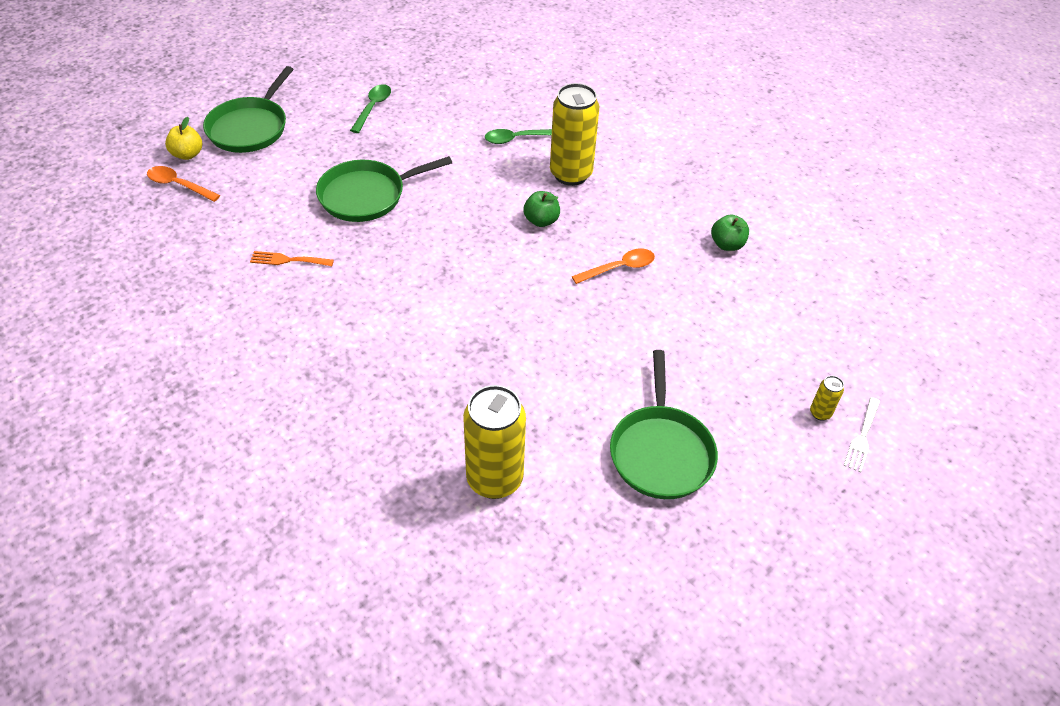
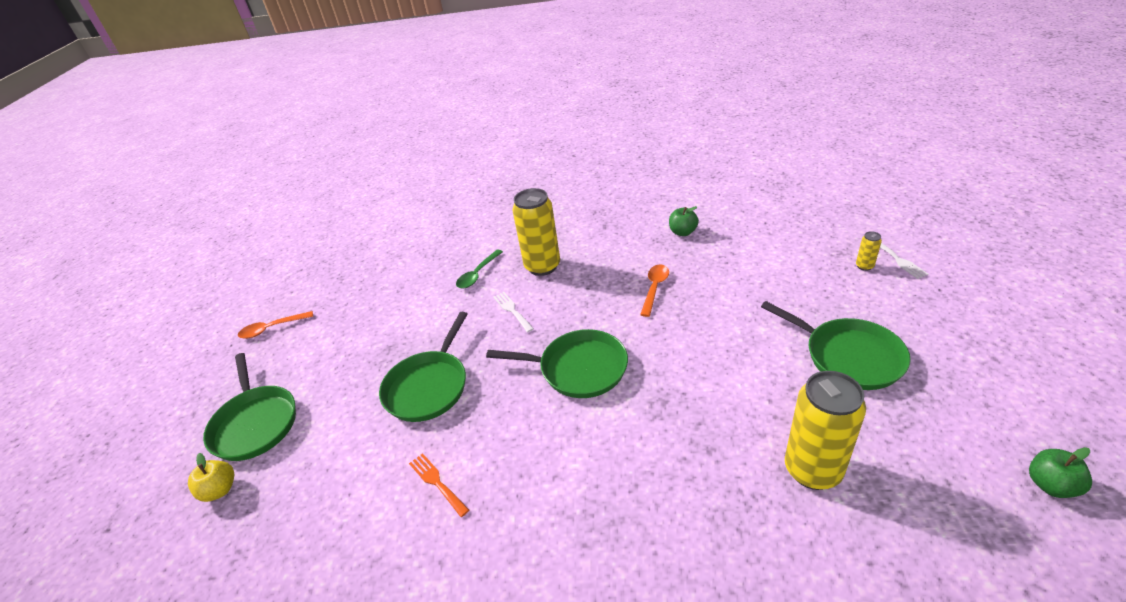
camera: 40 degrees left, 10 degrees down
(179, 185) = (246, 520): orange spoon -> orange spoon (272, 328)
(288, 260) = (437, 482): orange fork -> orange fork turned 90 degrees clockwise
(373, 108) = (344, 333): green spoon -> none
(469, 273) = (579, 368): none -> green pan
(495, 190) = (512, 310): none -> white fork
(541, 221) = (569, 303): green apple -> green apple (1050, 485)

